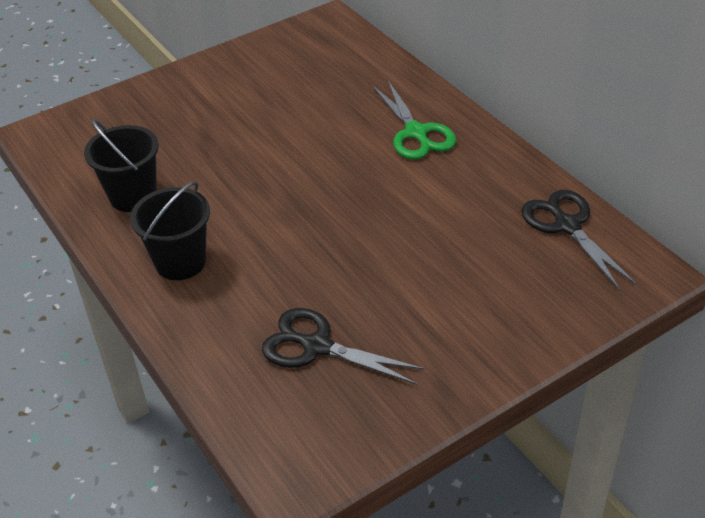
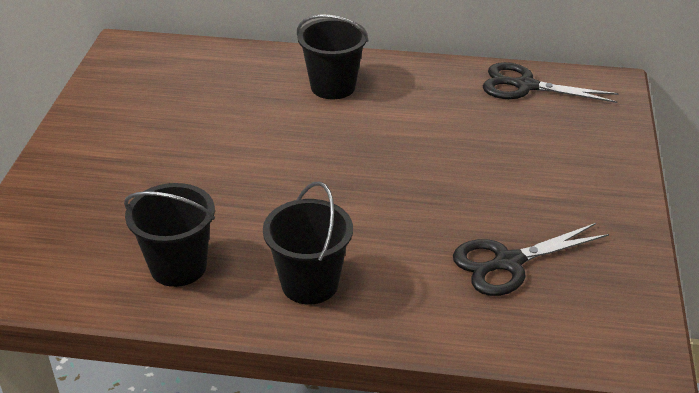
camera: 50 degrees left, 5 degrees down
(416, 133) = (333, 86): green scissors -> black bucket

